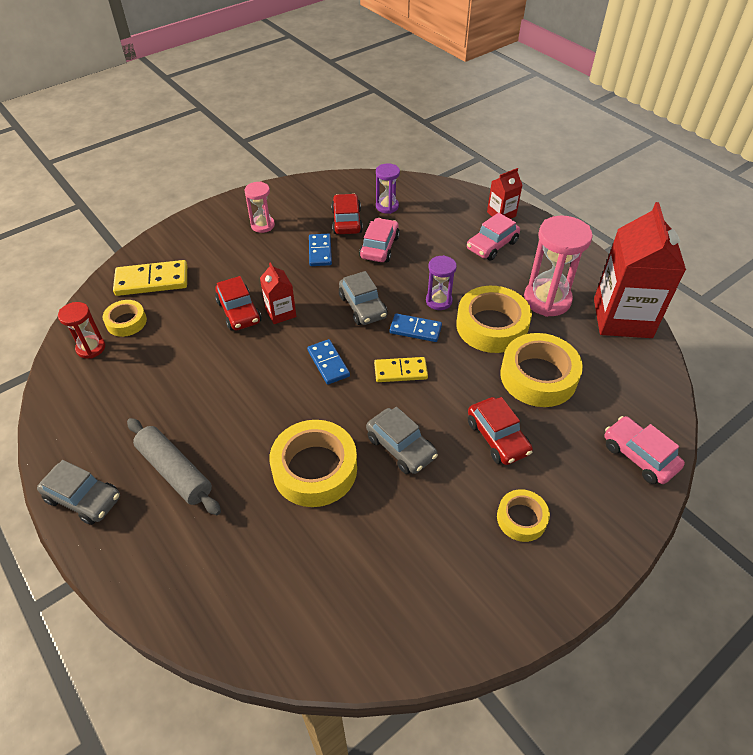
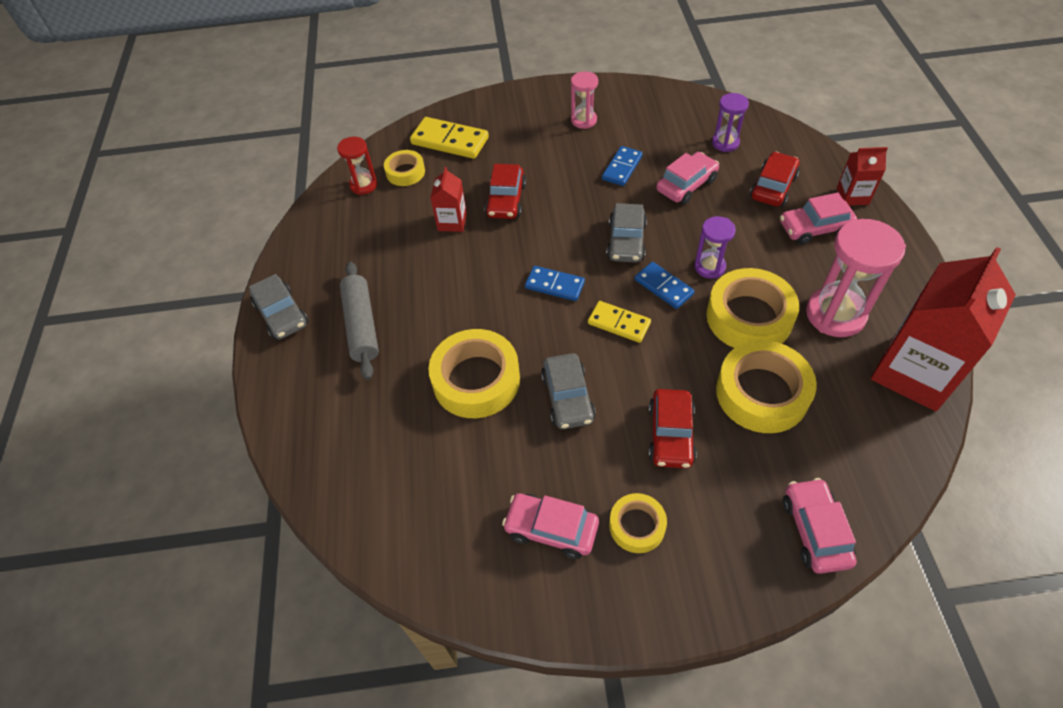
camera: 35 degrees right, 5 degrees up
(280, 313) = (543, 216): red carton -> red carton (452, 222)
(328, 363) = (555, 285): blue domino -> blue domino turned 75 degrees counterclockwise
(346, 221) = (671, 145): red car -> red car (773, 187)
(460, 557) = (551, 529): none -> pink car

